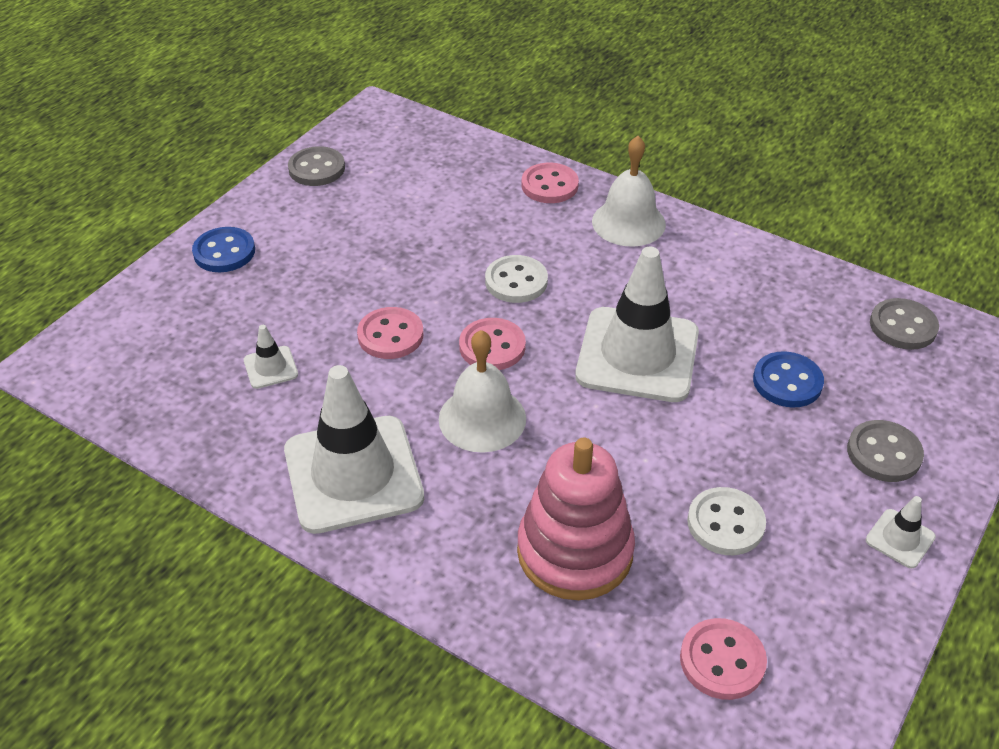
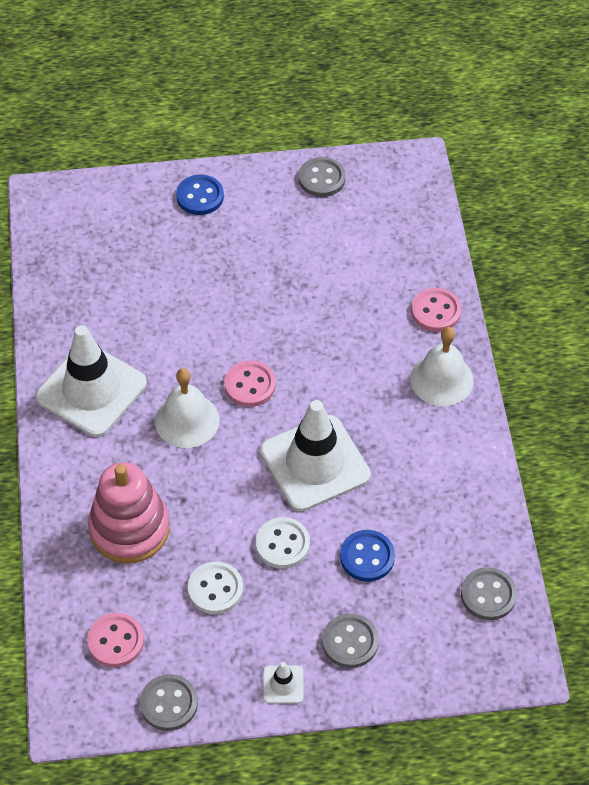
camera: 50 degrees right, 10 degrees up
(270, 367) = (131, 293): white traffic cone -> none
(390, 335) = (210, 329): pink button -> none
(516, 281) = (320, 358): white button -> white button (282, 544)
(852, 660) = (169, 703): none -> grey button

